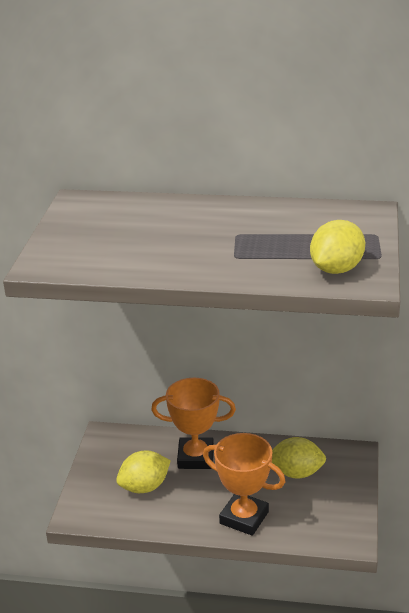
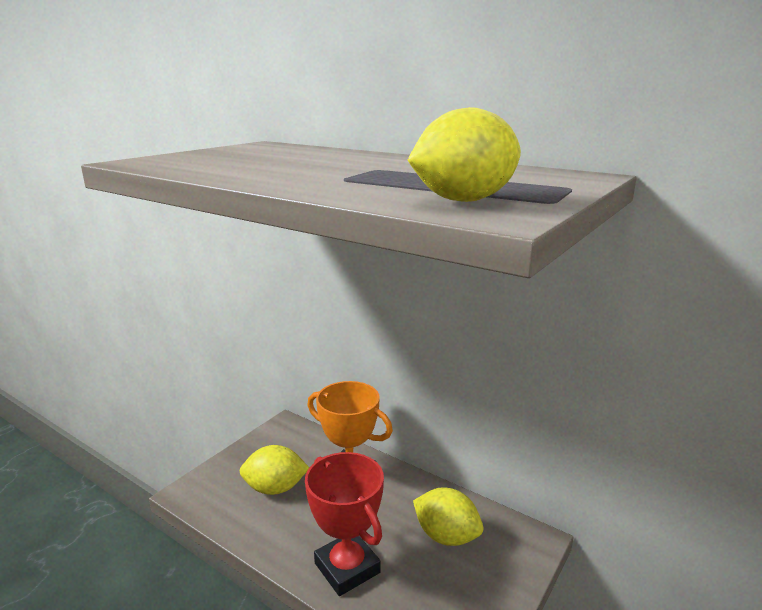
camera: 25 degrees right, 10 degrees down
(244, 518) = (347, 568): orange trophy -> red trophy

